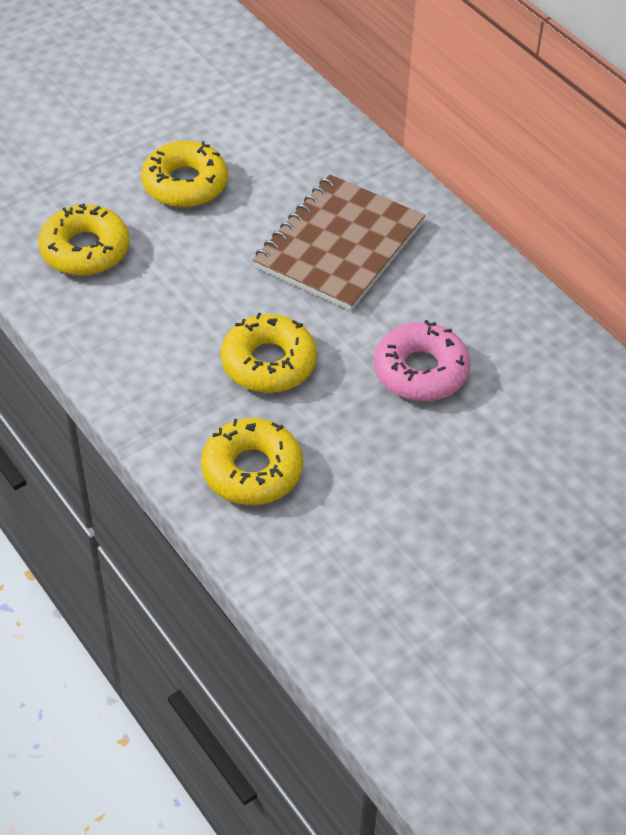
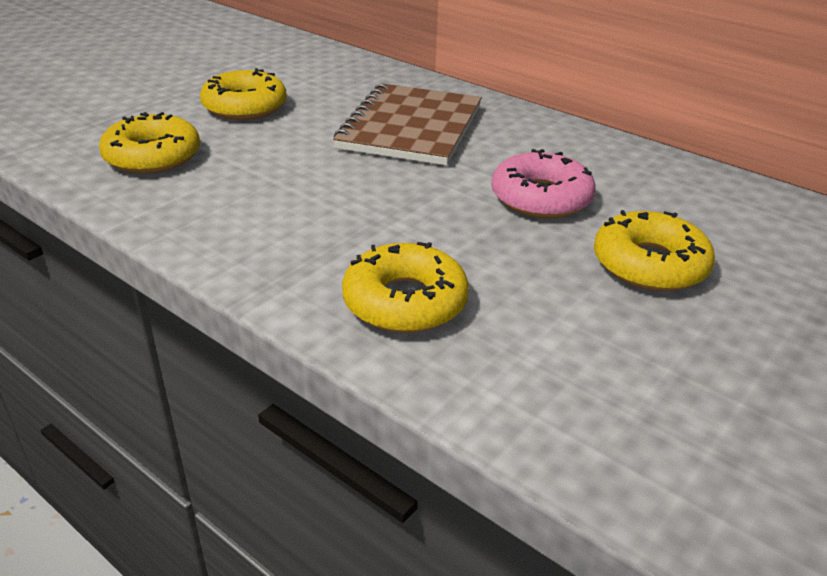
camera: 15 degrees left, 15 degrees down
(268, 363) = (381, 212): yellow donut -> yellow donut (649, 264)

